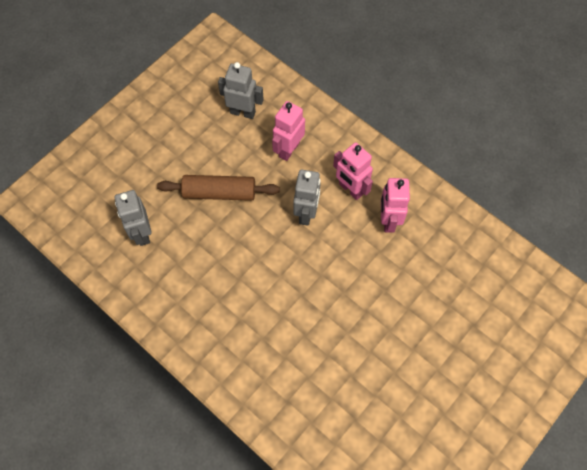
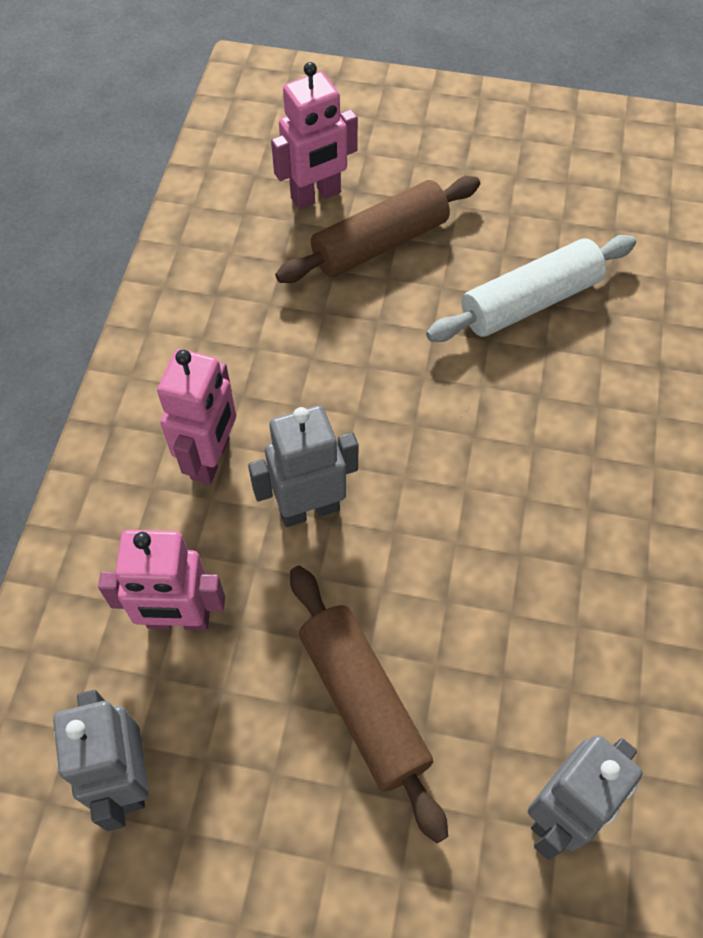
camera: 120 degrees left, 5 degrees down
(358, 365) = (530, 301): none -> white rolling pin
(388, 220) = (242, 370): pink robot -> pink robot (316, 196)
(431, 316) = (380, 244): none -> brown rolling pin

